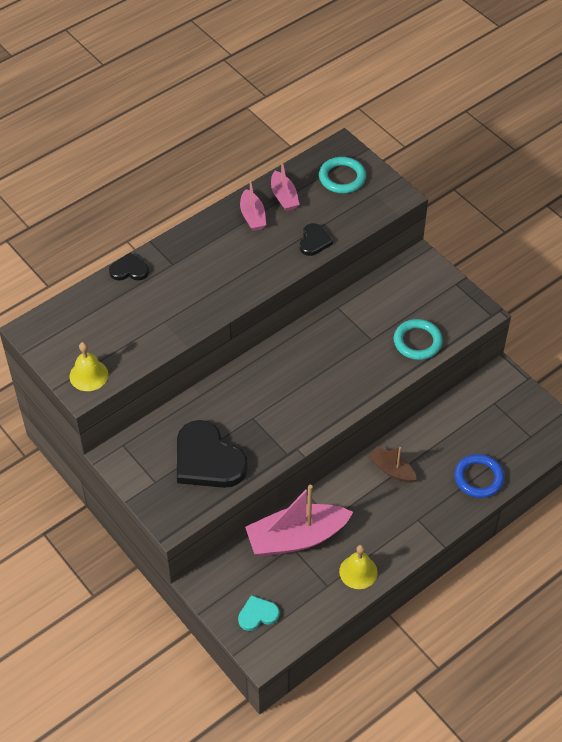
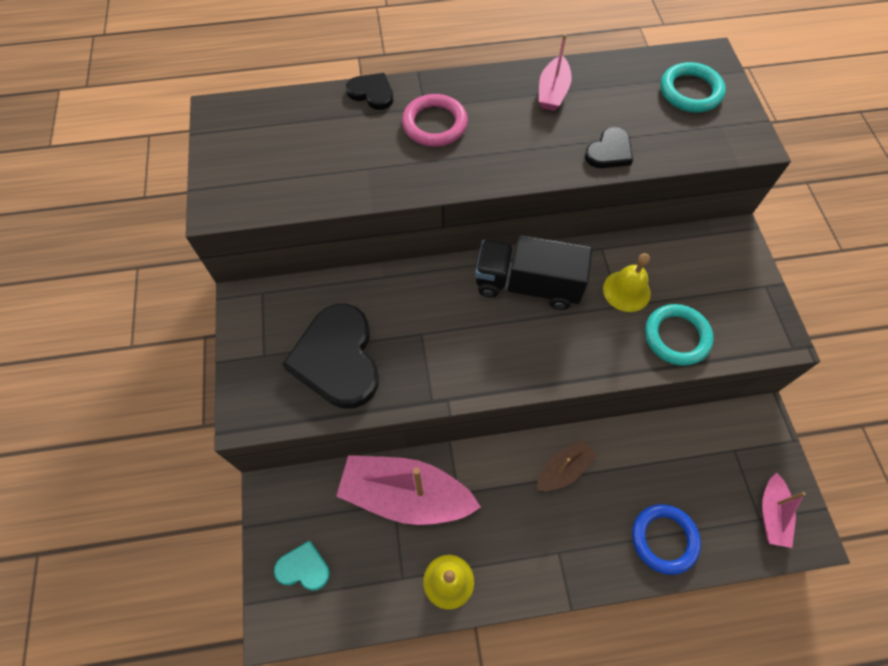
camera: 30 degrees right, 10 degrees up
(88, 375) = (238, 192): yellow bell -> yellow bell (626, 291)
(188, 272) = (434, 124): none -> pink ring
(284, 197) = (604, 85): pink boat -> pink boat (771, 514)
(303, 354) = (528, 285): none -> black truck
(391, 469) = (563, 470): brown boat -> brown boat turned 75 degrees clockwise

